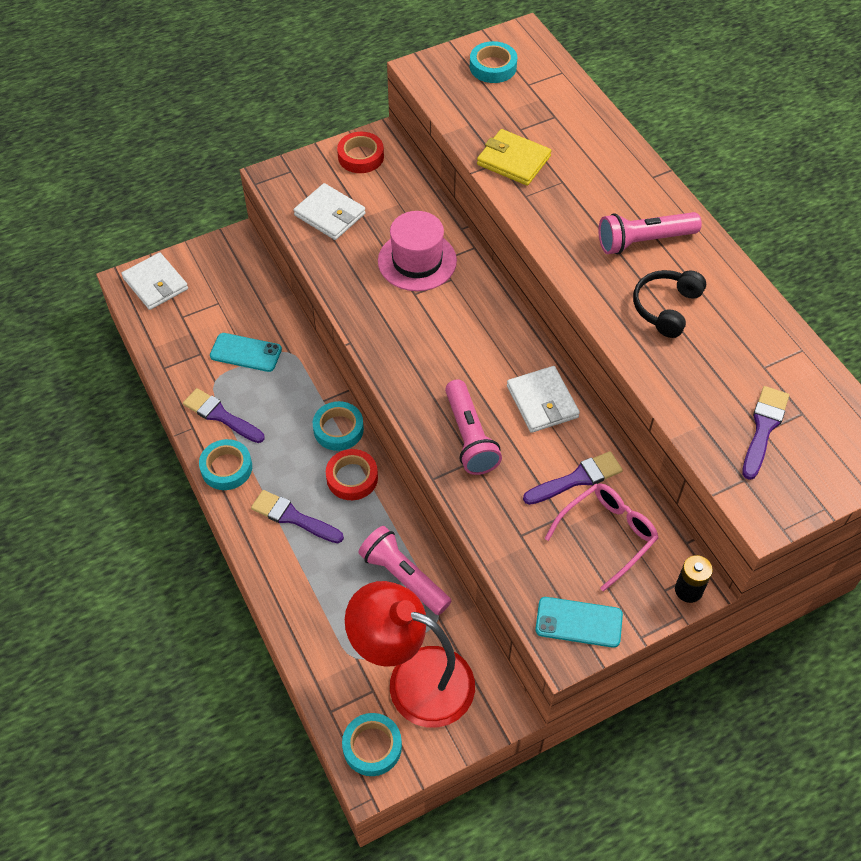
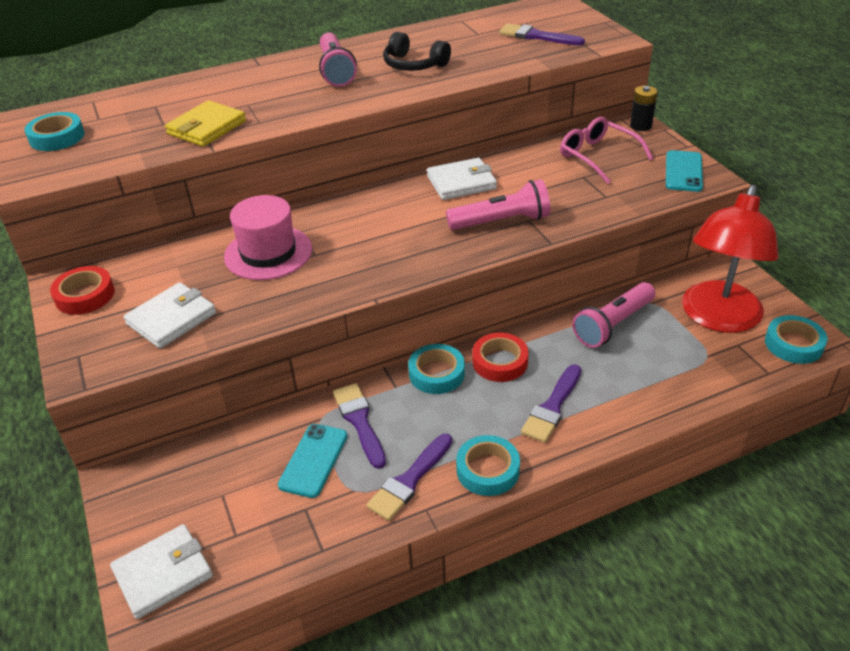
camera: 85 degrees left, 15 degrees down
(577, 479) = (544, 168): purple brush -> purple brush (359, 421)

